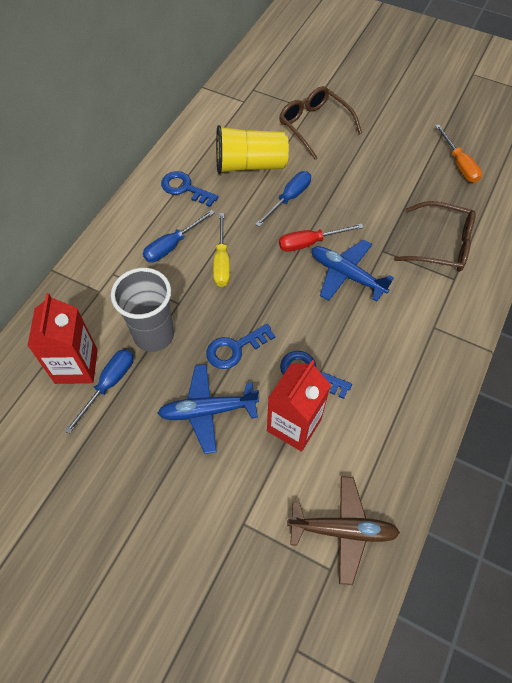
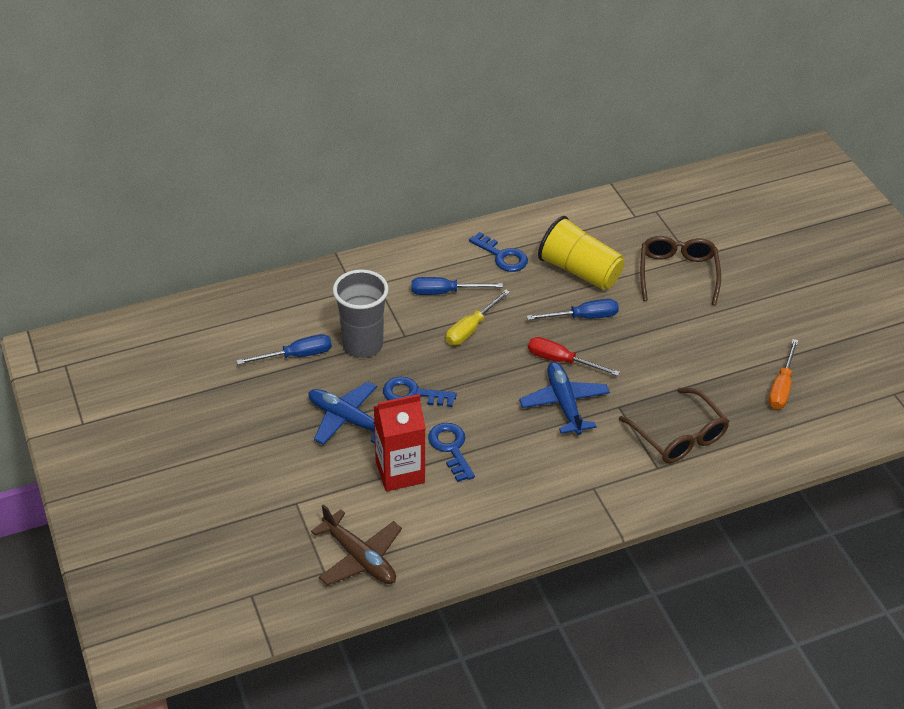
camera: 40 degrees right, 15 degrees down
(76, 366) = (286, 329): red carton -> none
(185, 188) = (502, 256): blue key -> blue key turned 150 degrees clockwise

